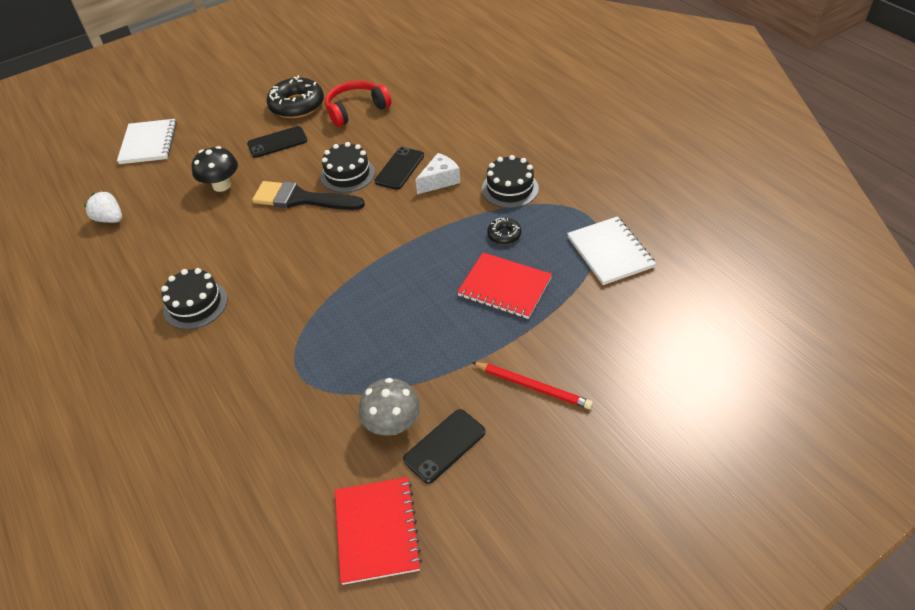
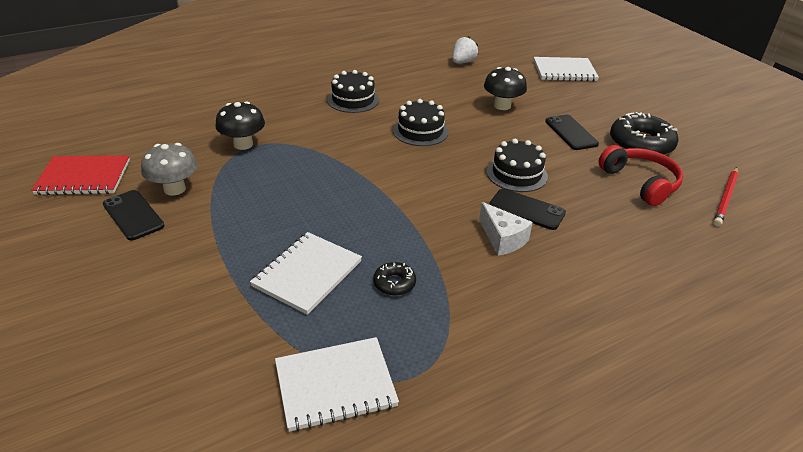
camera: 90 degrees right, 10 degrees down
(297, 386) = (243, 144): none -> black mushroom
(301, 199) = (478, 146): black brush -> none
(504, 287) = (307, 274): red notebook -> white notebook
(510, 188) = (482, 299): black cake -> black cake (420, 131)
(533, 386) = (160, 278): red pencil -> red pencil (726, 198)

